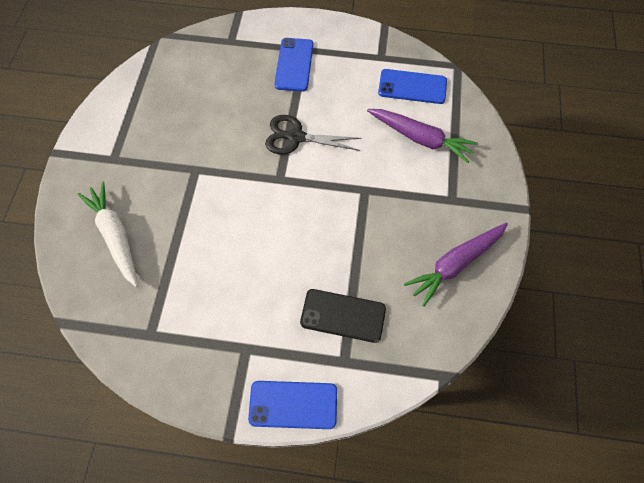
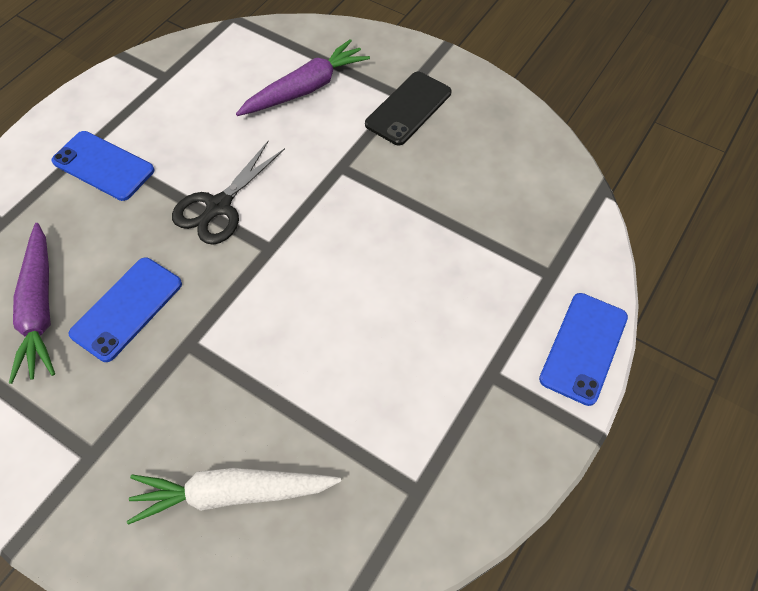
camera: 65 degrees left, 5 degrees down
(343, 315) = (493, 253): black phone -> black phone (408, 108)
(412, 87) = (230, 66): blue phone -> blue phone (127, 308)
(455, 264) = (480, 126): purple carrot -> purple carrot (40, 309)

